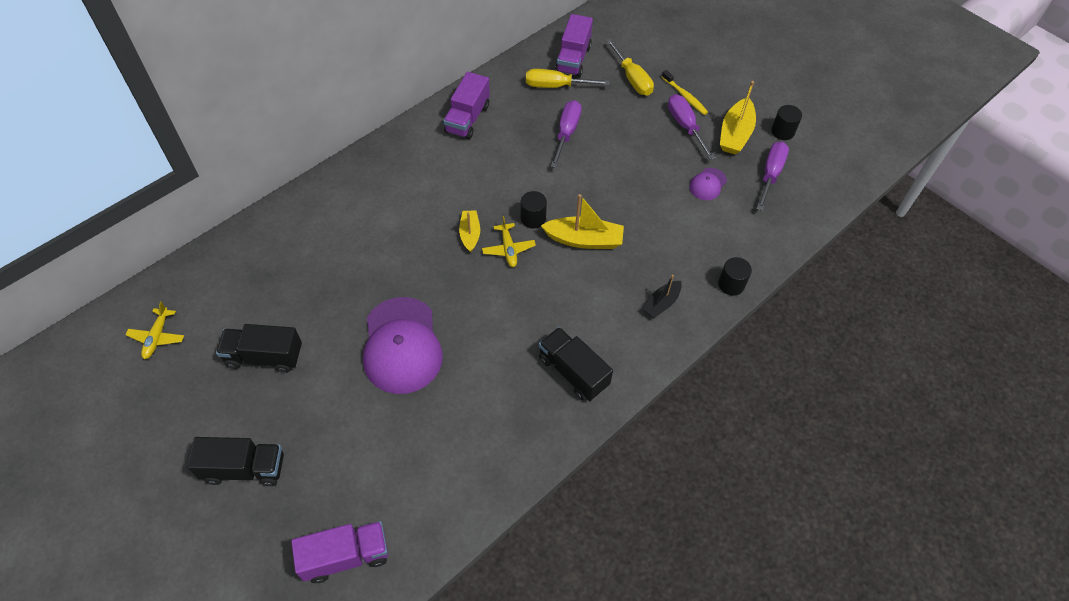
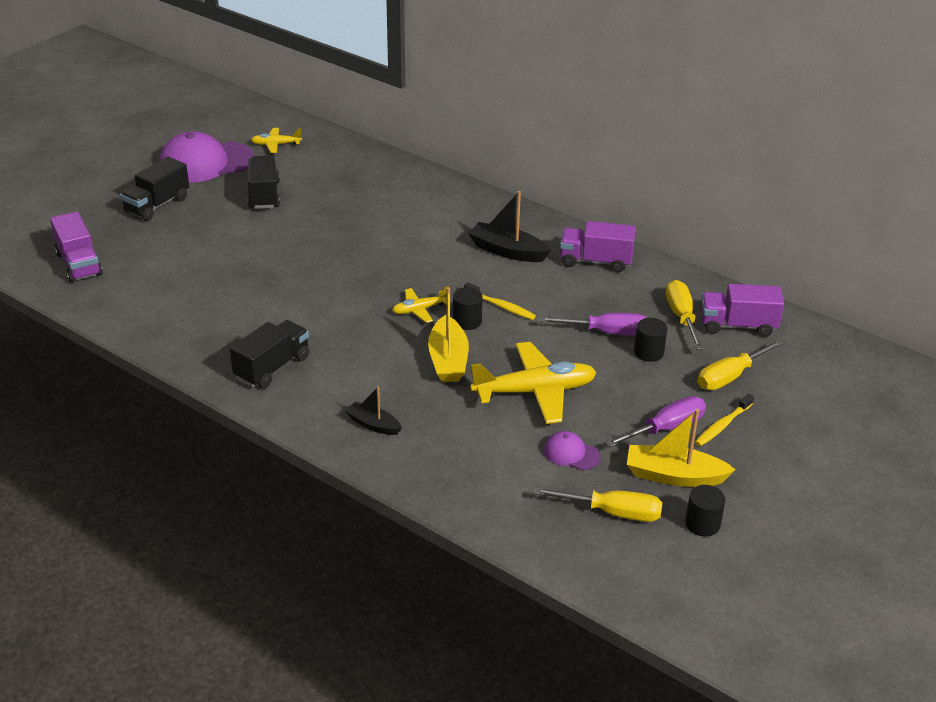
camera: 80 degrees right, 20 degrees down
(244, 468) = (157, 205): black truck -> black truck turned 45 degrees clockwise
(402, 345) = (287, 262): purple cap -> purple cap (205, 163)
(435, 172) = (507, 251): none -> black boat
(470, 234) = (431, 283): yellow boat -> none
(516, 192) = (501, 306): none -> yellow toothbrush
(633, 191) = (535, 392): none -> yellow plane
(731, 284) = (414, 480): black cylinder -> black cylinder (648, 352)
(770, 175) = (612, 513): purple screwdriver -> yellow screwdriver

